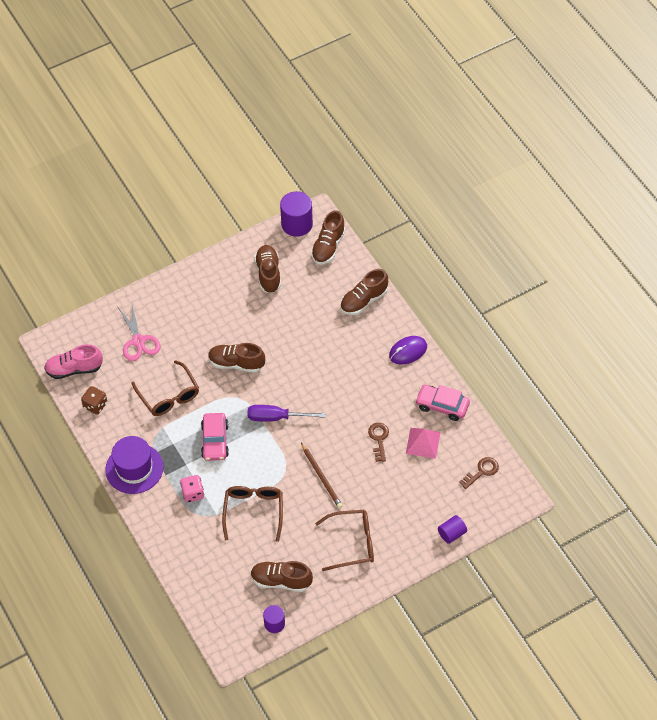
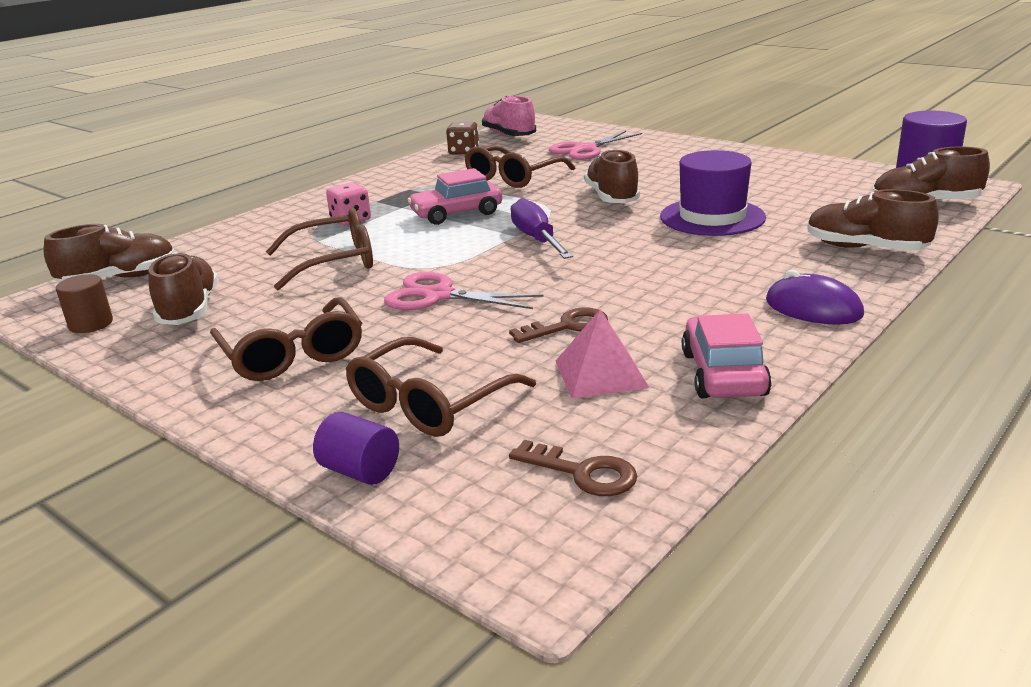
camera: 70 degrees right, 30 degrees down
(134, 468) = (376, 185): purple hat -> purple hat (712, 217)
(268, 274) = (802, 183): brown shoe -> brown shoe (120, 279)
(274, 623) = (91, 324): purple cylinder -> brown cylinder
(321, 477) = (437, 296): brown pencil -> pink scissors
(417, 504) = (428, 404): none -> brown glasses

